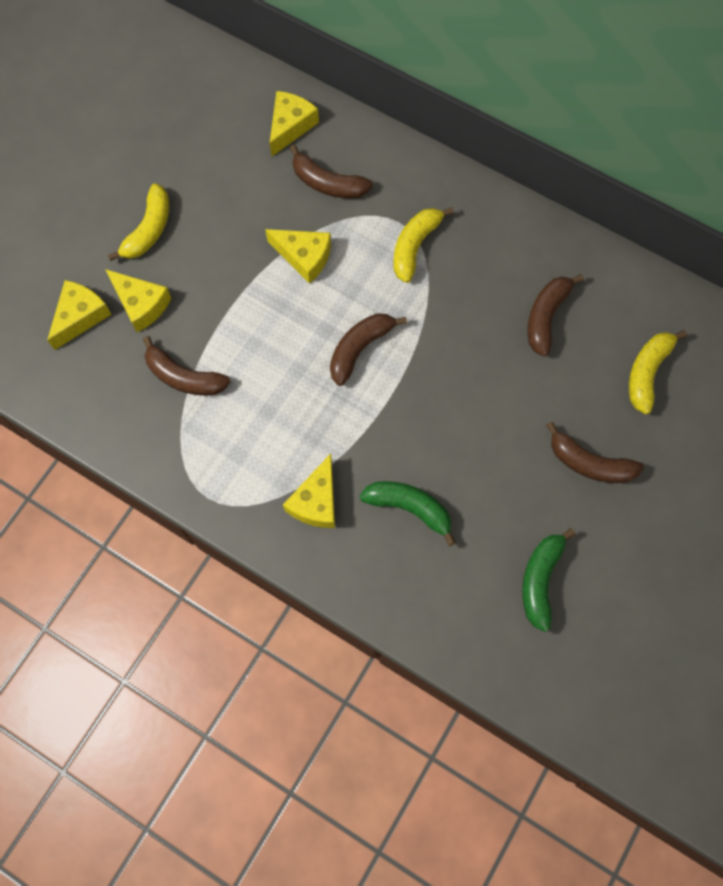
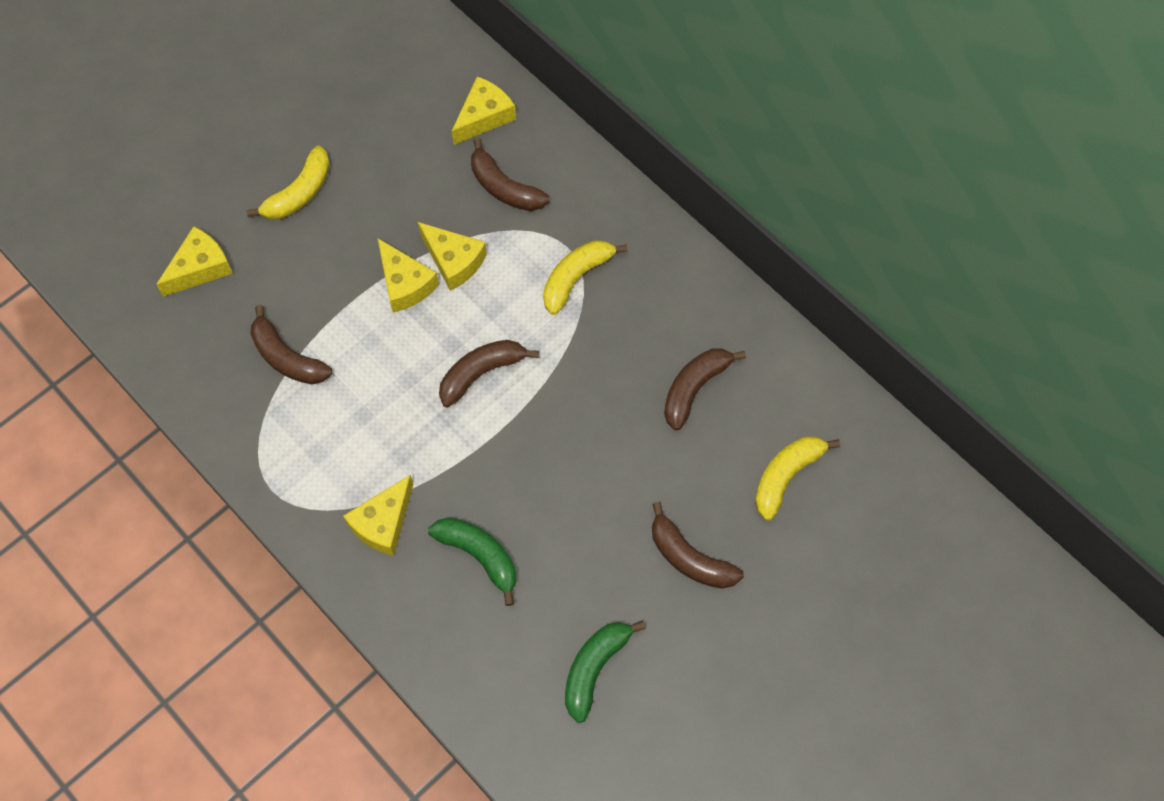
camera: 15 degrees right, 5 degrees down
(141, 304) = (266, 270): yellow cheese -> yellow cheese (405, 284)

